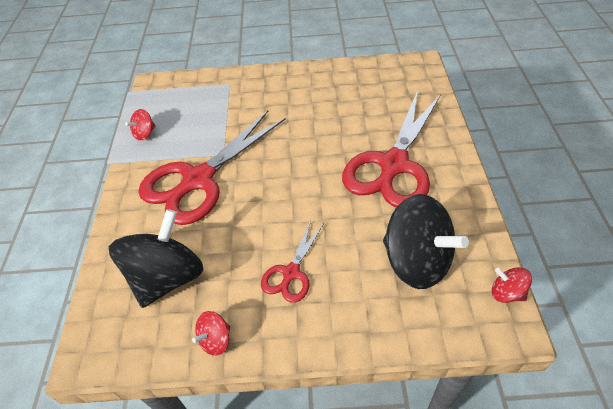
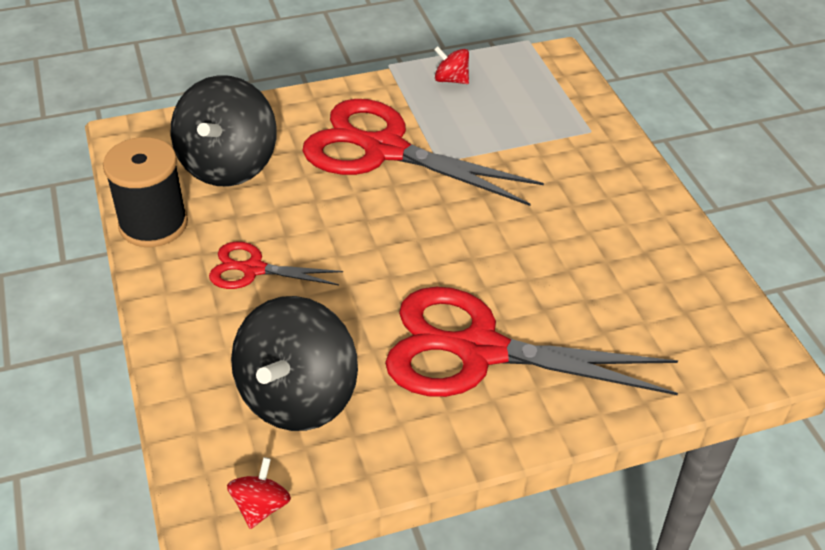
camera: 70 degrees right, 5 degrees down
(167, 277) = (228, 164): black spinning top -> black spinning top turned 90 degrees clockwise
(215, 340) = (153, 224): red spinning top -> black spool

